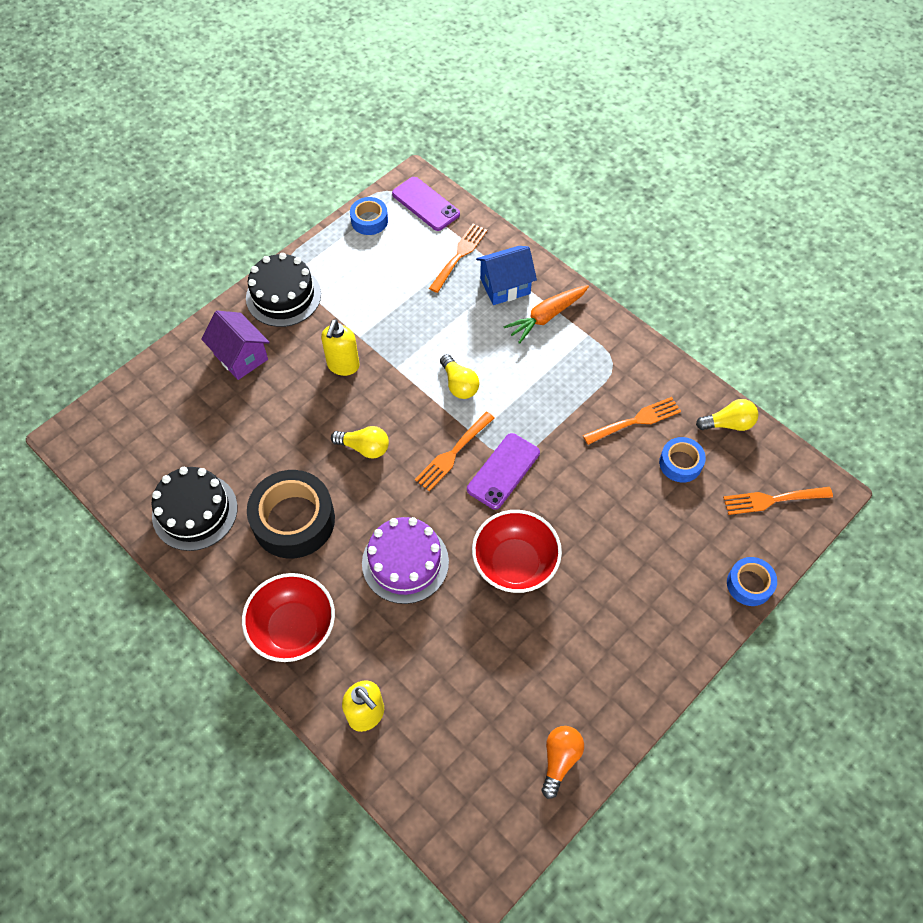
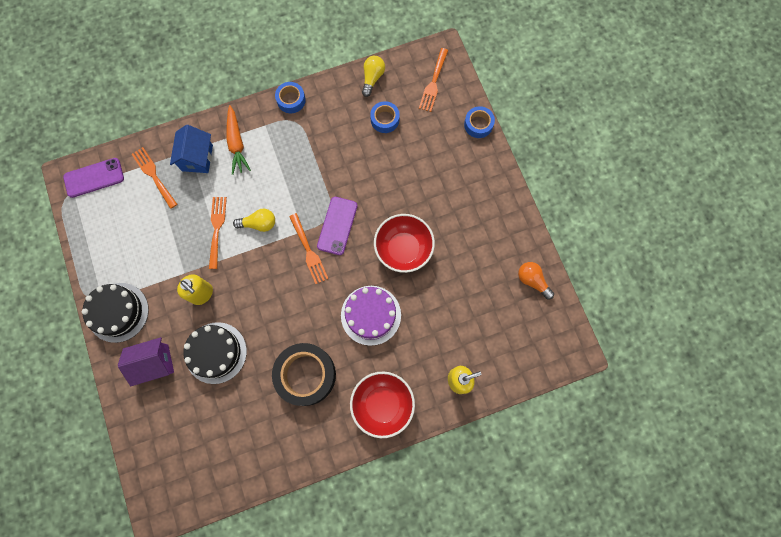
camera: 65 degrees left, 15 degrees up
(195, 511) = (266, 440): black cake -> black cake (216, 352)
(364, 447) = (275, 306): yellow light bulb -> none
(369, 220) = (85, 223): blue tape -> blue tape (291, 100)
(503, 471) = (337, 226): purple phone -> purple phone turned 45 degrees clockwise
(635, 421) = (343, 129): orange fork -> orange fork (217, 229)

